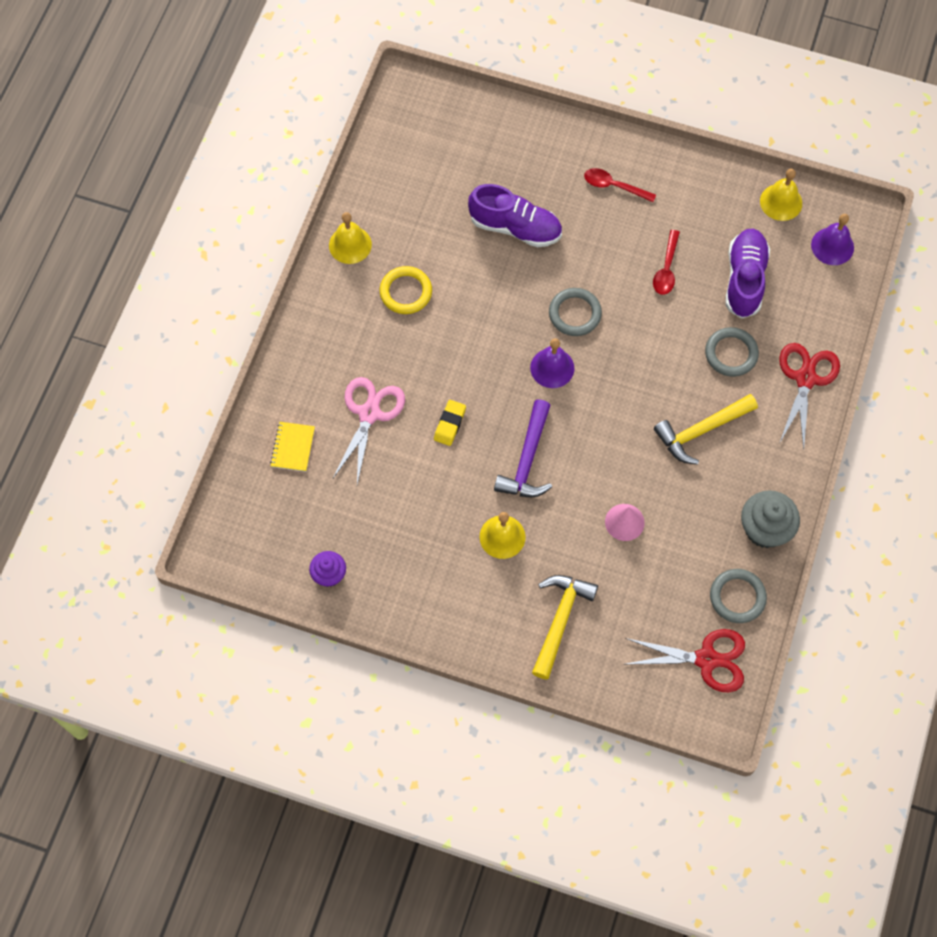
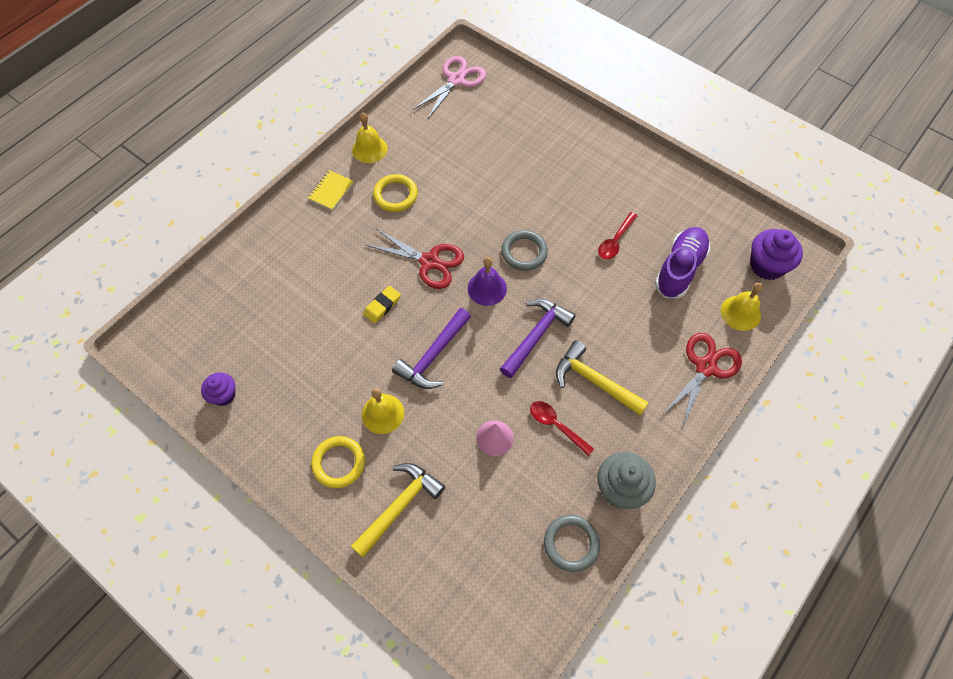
camera: 20 degrees right, 5 degrees down
(293, 447) = (248, 283): yellow notebook -> yellow notebook (331, 191)
(369, 413) = (322, 277): pink scissors -> pink scissors (456, 80)
(481, 600) = (339, 463): none -> yellow ring
(515, 227) = (504, 174): purple shoe -> none
(614, 186) = (596, 167): red spoon -> red spoon (556, 426)
(624, 403) = (536, 336): none -> purple hammer
(701, 430) = (595, 381): yellow hammer -> yellow hammer turned 45 degrees clockwise
(706, 659) = (519, 593): red scissors -> red scissors (429, 261)
(731, 354) = (645, 325): grey ring -> none
(781, 202) = (733, 218): yellow bell -> yellow bell (740, 313)
(832, 246) = (767, 265): purple bell -> purple cupcake

